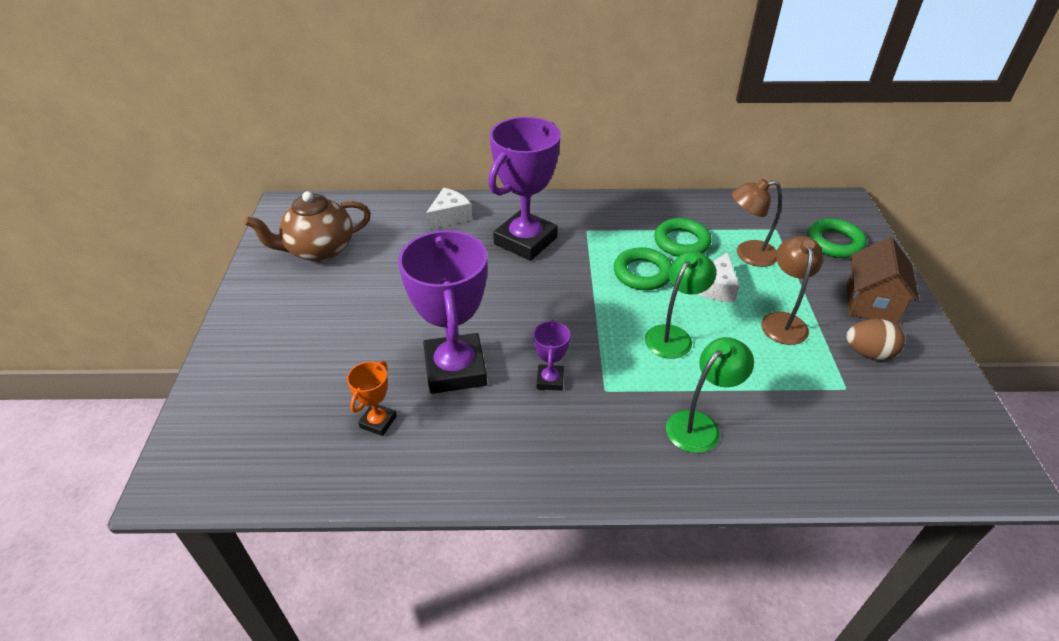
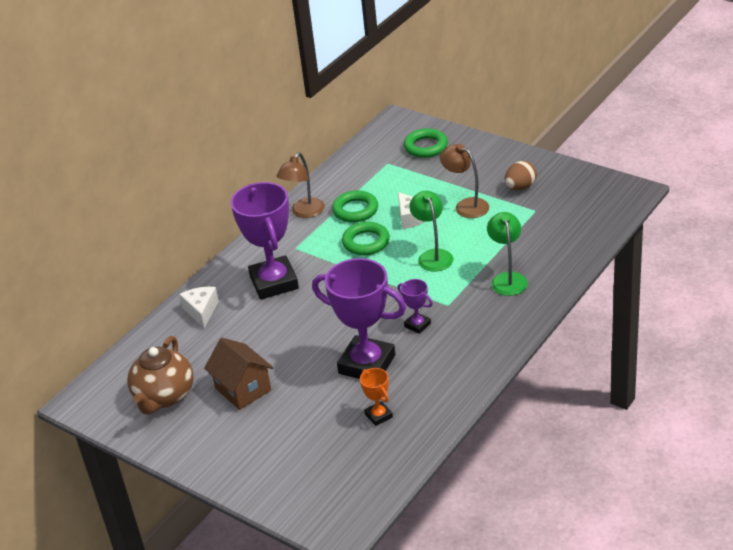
camera: 50 degrees left, 5 degrees down
(748, 254) = (397, 188): brown lamp -> brown lamp (304, 212)
(871, 303) = (487, 163): brown house -> brown house (243, 389)

